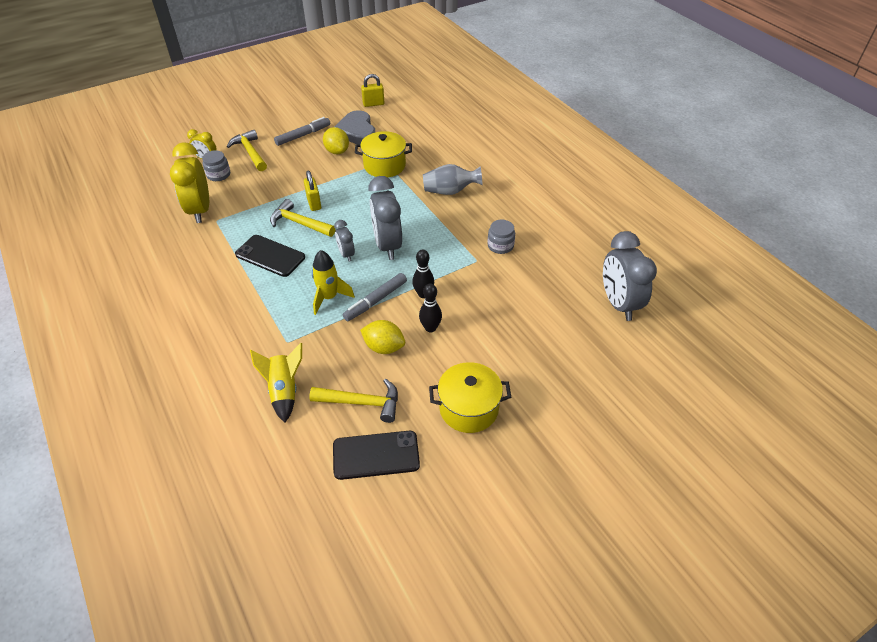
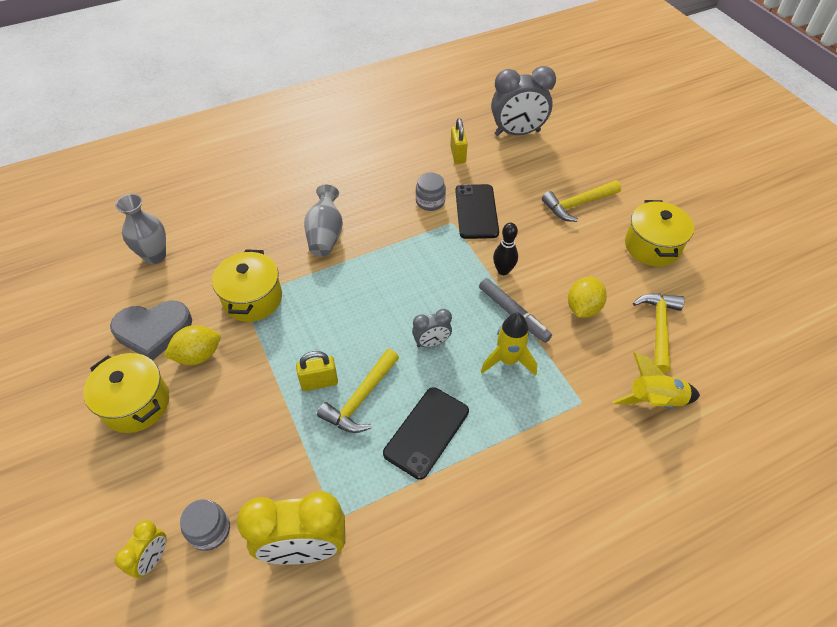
camera: 85 degrees left, 5 degrees up
(250, 152) = (157, 483): yellow hammer -> yellow hammer (577, 204)
(303, 135) = (136, 404): grey marker -> yellow pot
(373, 104) = (84, 308): yellow padlock -> yellow padlock (458, 155)
(376, 455) = (718, 318): black phone -> black phone (476, 211)
(387, 246) = (419, 300): grey clock -> none
(419, 120) = (155, 256): none -> grey vase
(430, 328) = (553, 267): black bowling pin -> none

